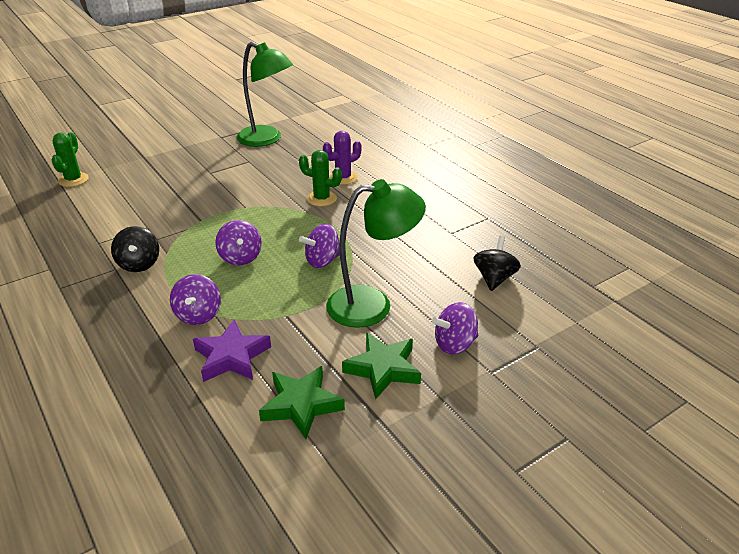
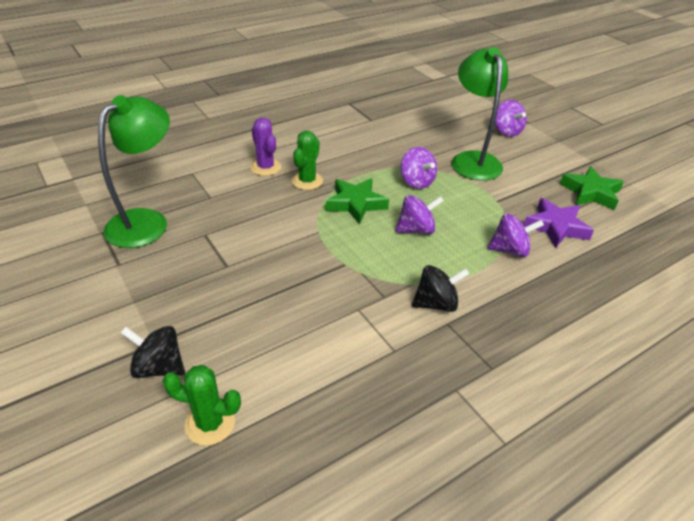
camera: 90 degrees left, 5 degrees up
(383, 369) = (541, 159): green star -> green star (355, 204)
(494, 278) = (430, 110): black spinning top -> black spinning top (159, 367)

